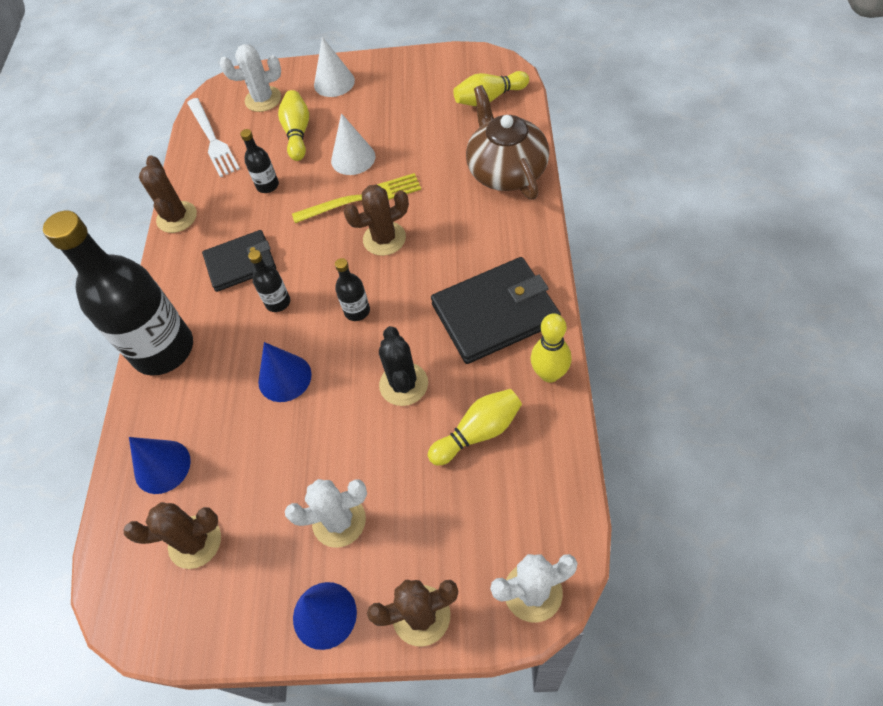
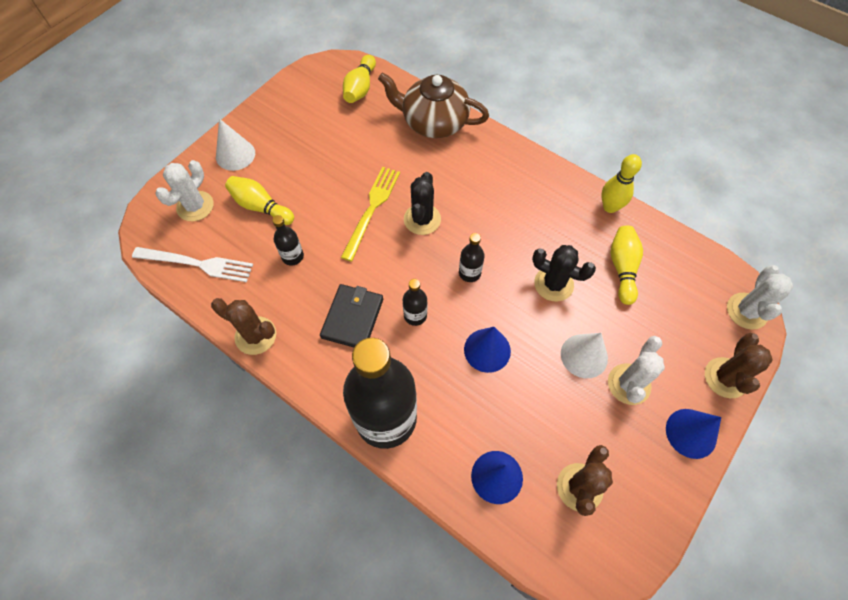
camera: 60 degrees left, 5 degrees up
(353, 158) = (327, 190): white cone -> white cone (584, 355)
(384, 239) = (422, 219): brown cactus -> black cactus
(495, 313) = (542, 202): black wallet -> none

